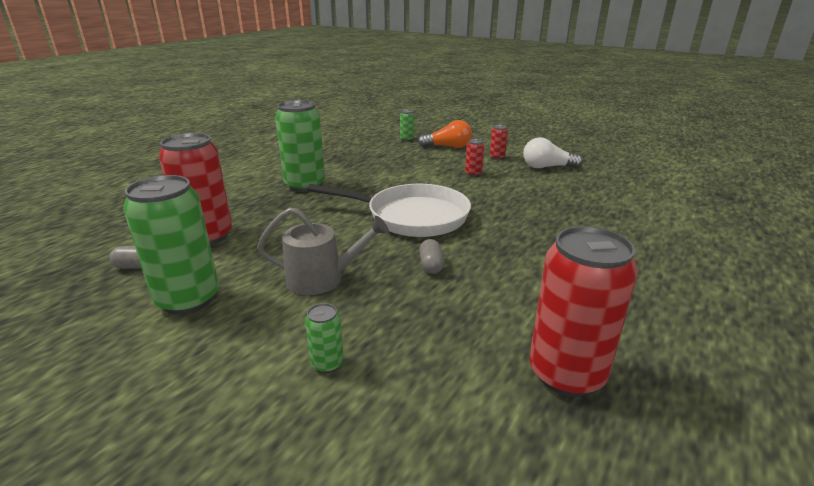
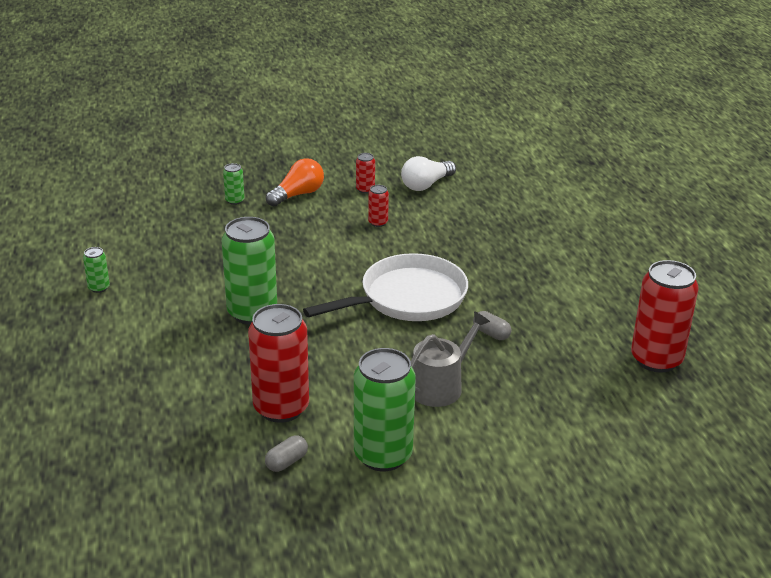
camera: 45 degrees left, 5 degrees up
(327, 364) = (542, 431): green can -> green can (99, 288)

